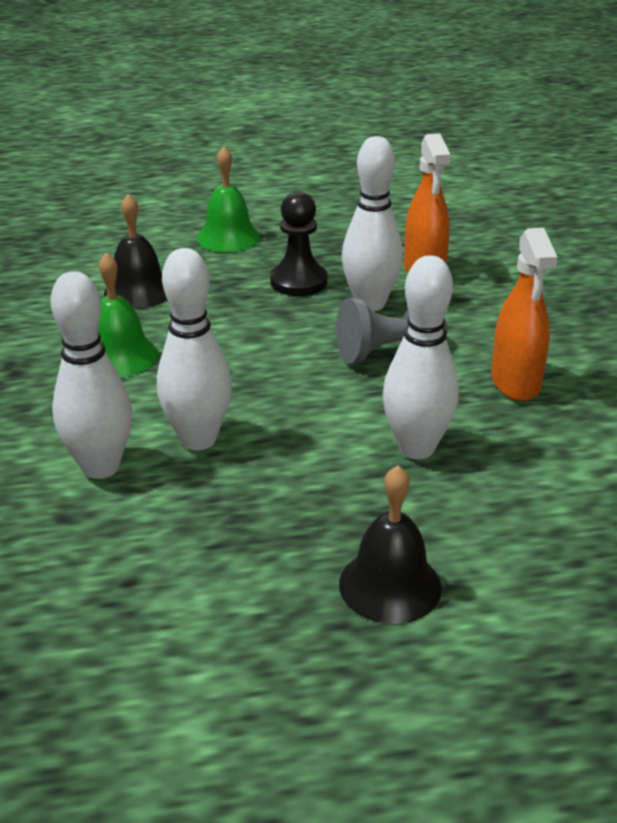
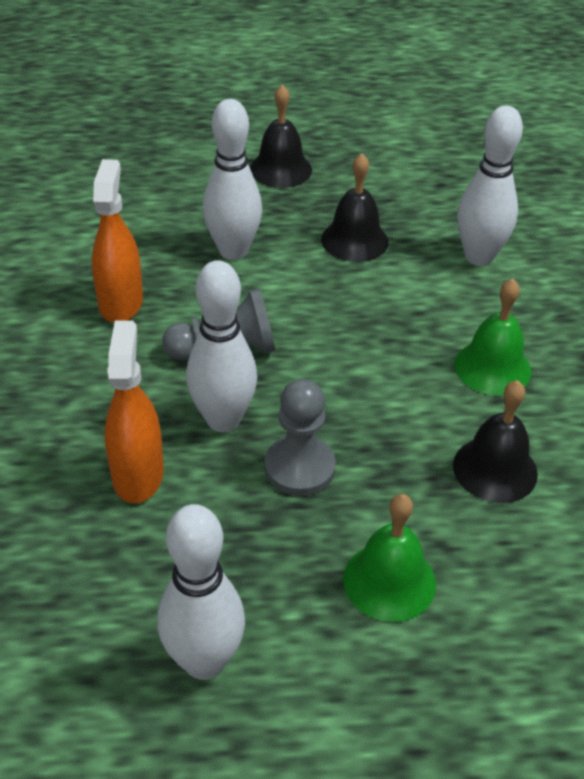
camera: 175 degrees left, 10 degrees up
(198, 439) = (406, 273): white bowling pin -> white bowling pin (204, 661)
(263, 475) = (354, 240): none -> black bell
(298, 282) = (299, 468): black pawn -> grey pawn

